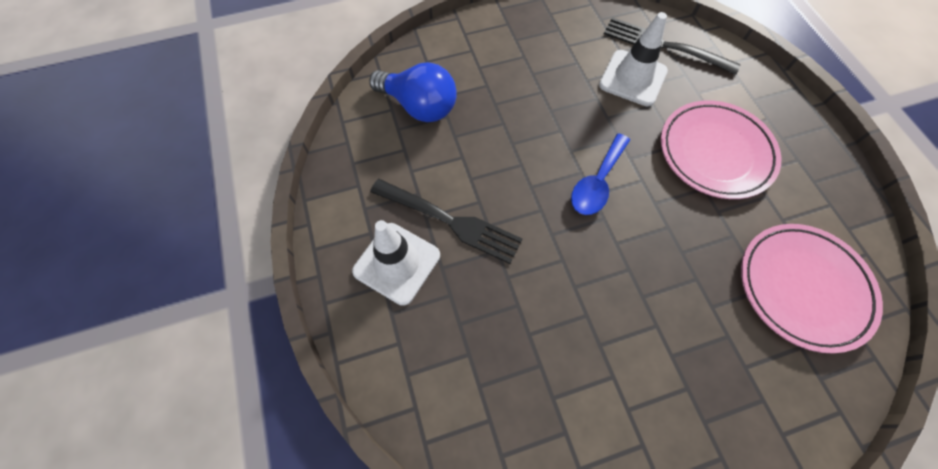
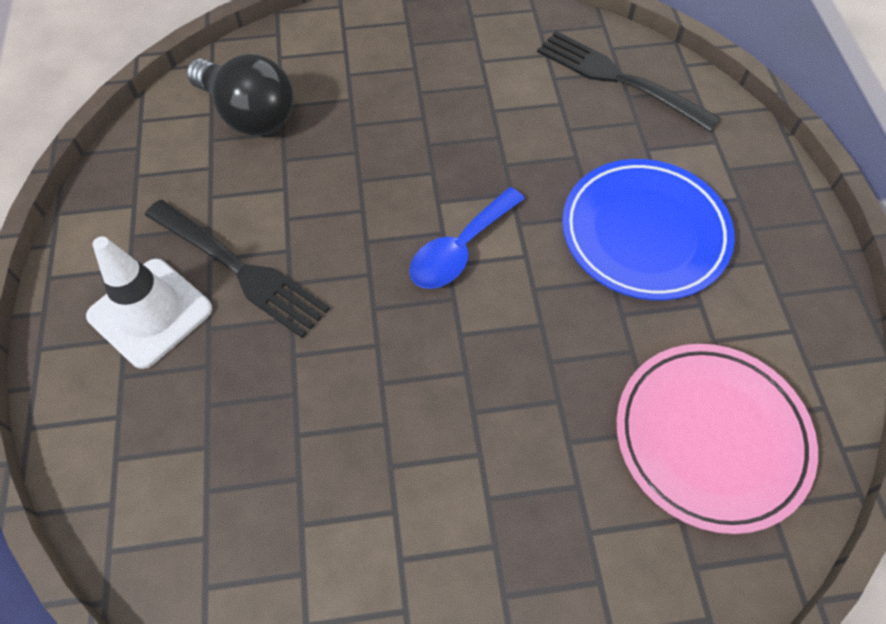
camera: 10 degrees right, 5 degrees down
(419, 106) = (249, 114): blue light bulb -> black light bulb
(633, 78) = (559, 117): white traffic cone -> none
(715, 152) = (644, 233): pink plate -> blue plate

